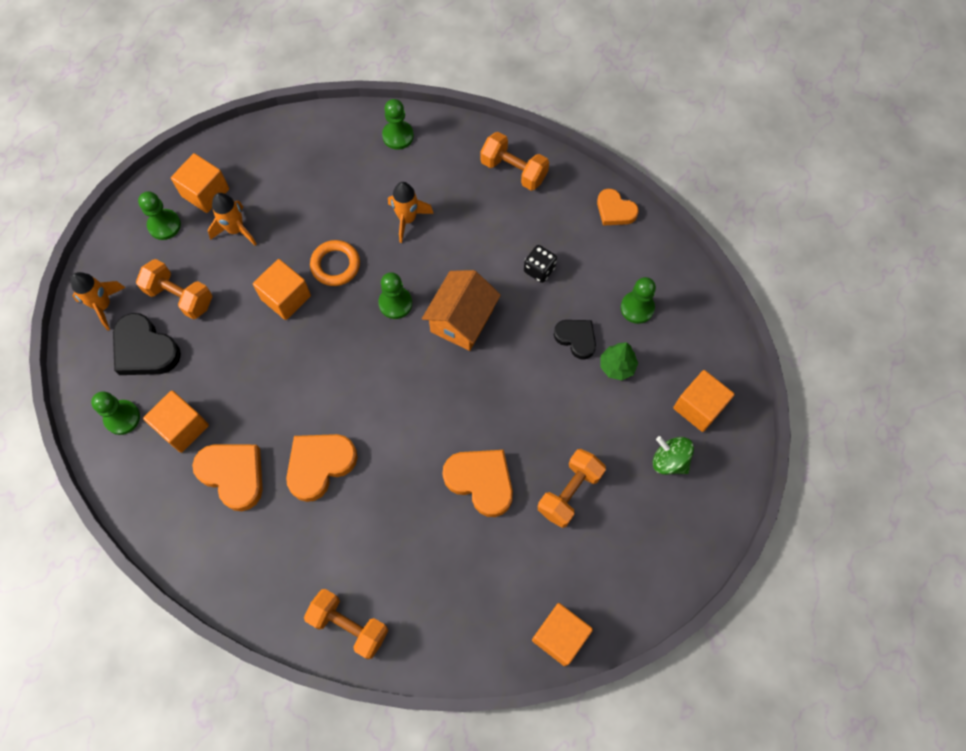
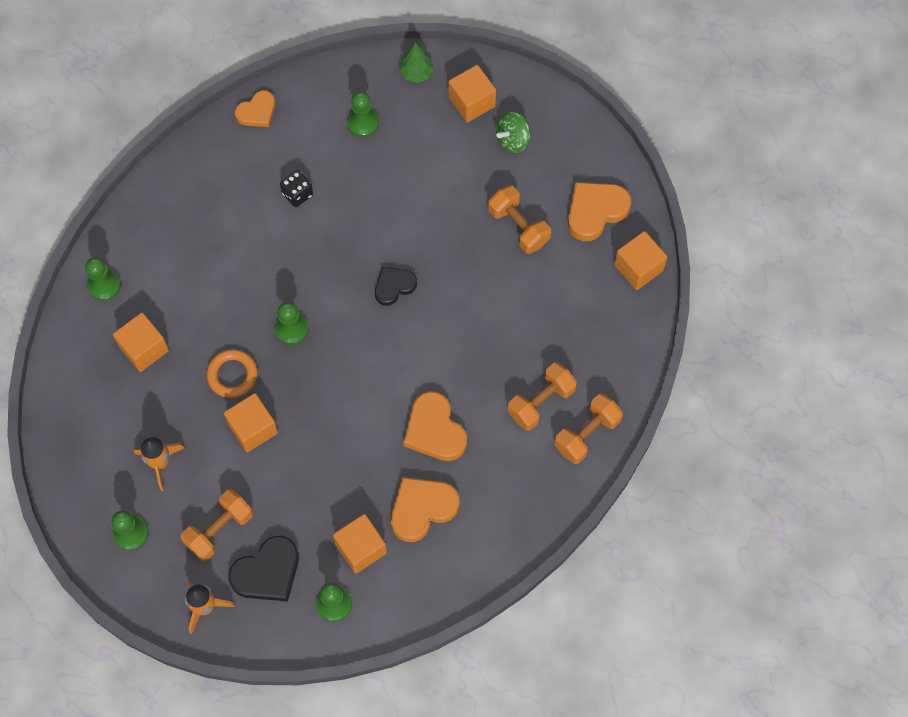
camera: 75 degrees left, 0 degrees up
(205, 192) = (105, 486): orange cube -> orange cube (144, 348)
(407, 219) = (203, 298): orange rocket -> none
(462, 320) = (328, 274): orange house -> none
(481, 481) = (488, 296): orange heart -> orange heart (595, 211)
(514, 170) = (182, 188): orange dumbbell -> orange dumbbell (541, 402)
(576, 338) = (377, 181): black heart -> black heart (394, 286)
(617, 366) = (414, 156): green tree -> green tree (416, 72)

